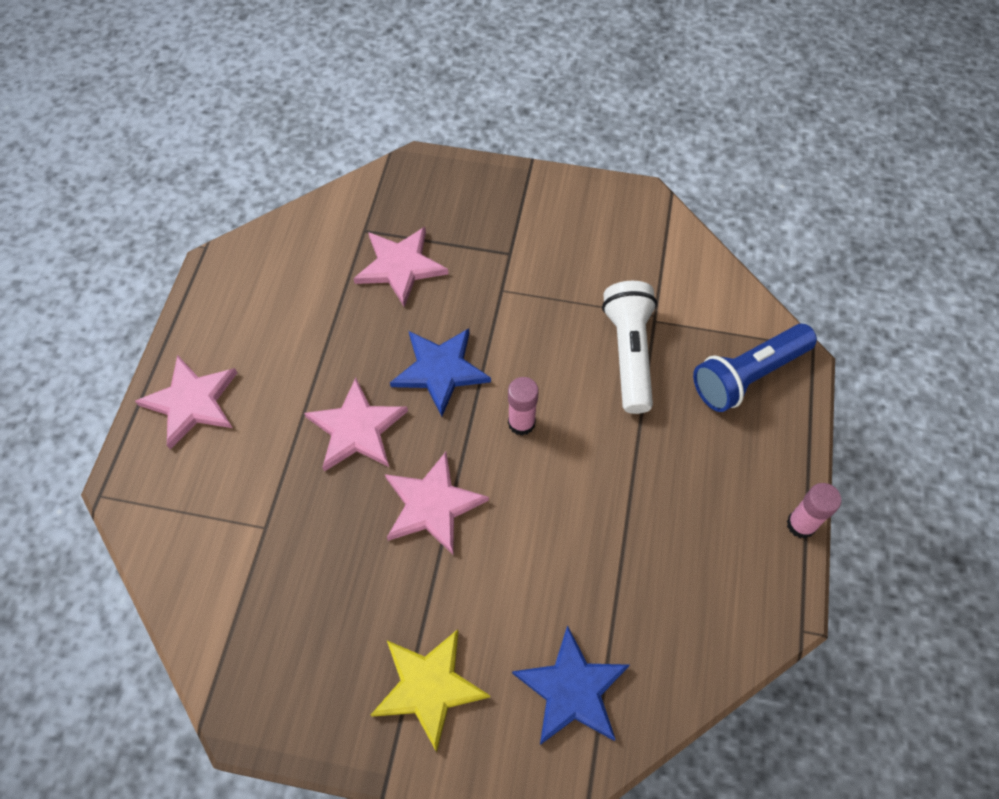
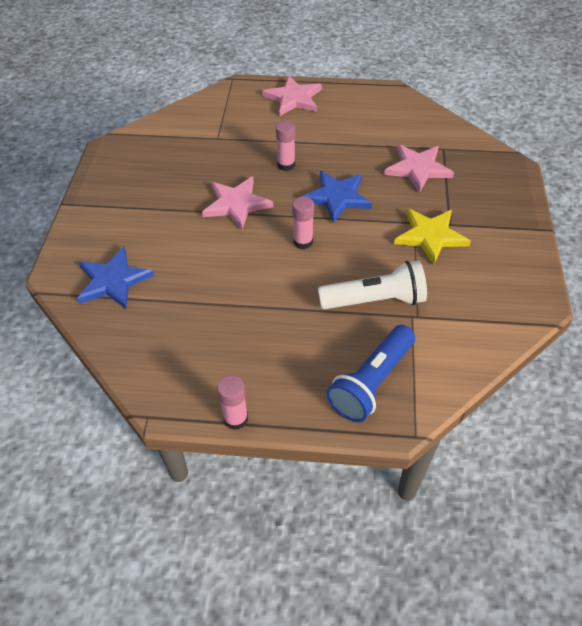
camera: 85 degrees right, 10 degrees down
(357, 429) = (286, 165): pink star -> pink glue stick
(429, 687) = (120, 215): yellow star -> yellow star (430, 236)
(748, 376) = (371, 382): blue flashlight -> blue flashlight turned 105 degrees counterclockwise

